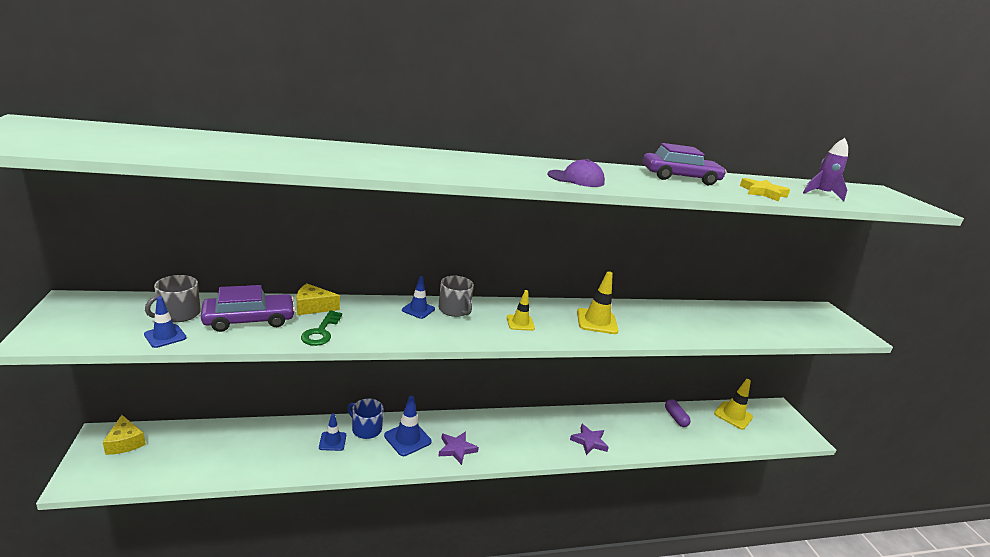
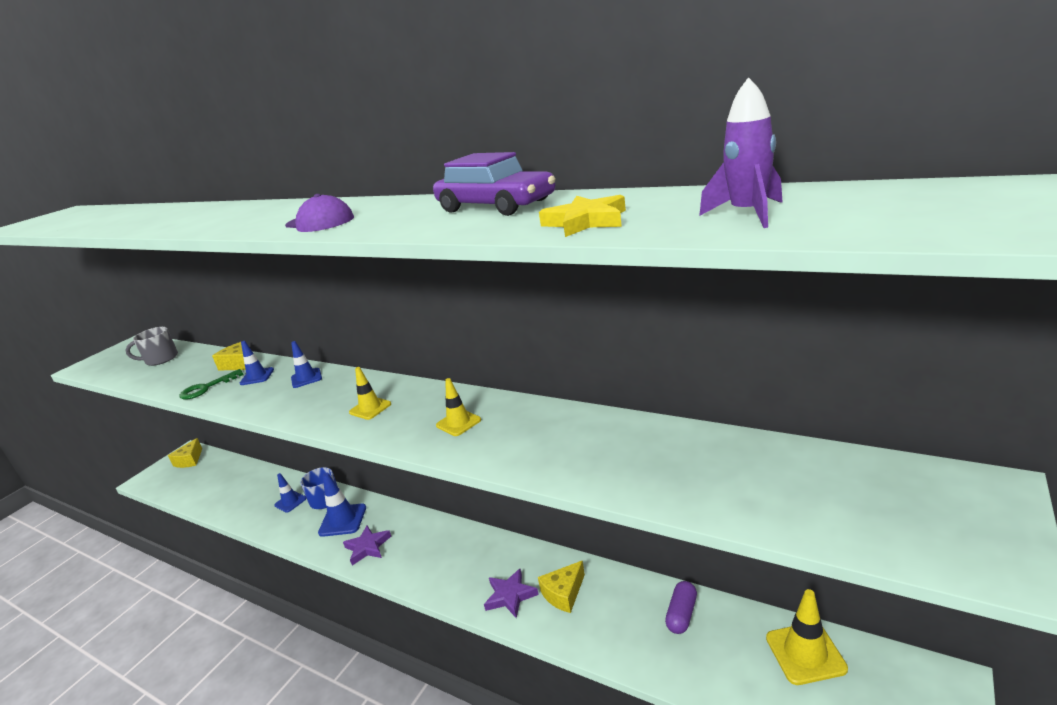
camera: 50 degrees right, 0 degrees up
(165, 336) = (128, 375): blue traffic cone -> blue traffic cone (257, 376)
(249, 320) = (186, 369): purple car -> none
(454, 310) = (336, 383): grey mug -> none
(597, 321) = (458, 423): yellow traffic cone -> yellow traffic cone, size x0.64
(614, 429) = (564, 594): none -> yellow cheese

